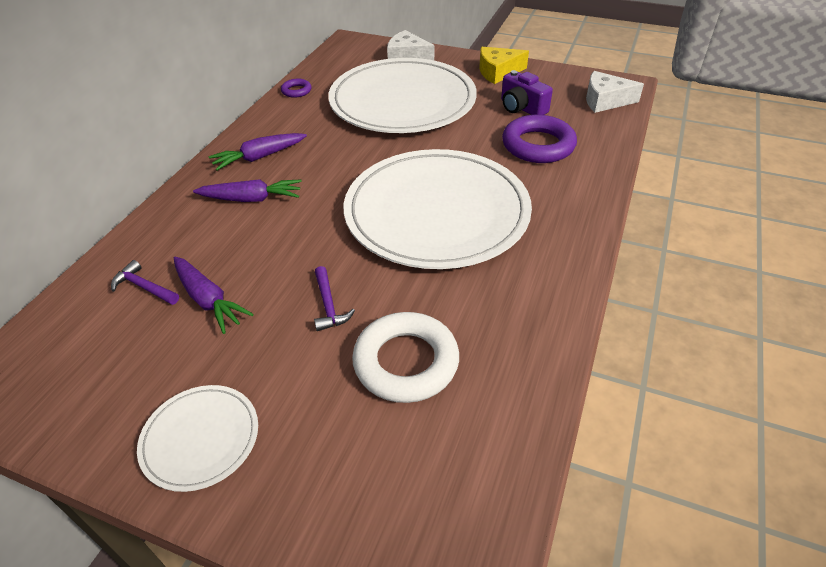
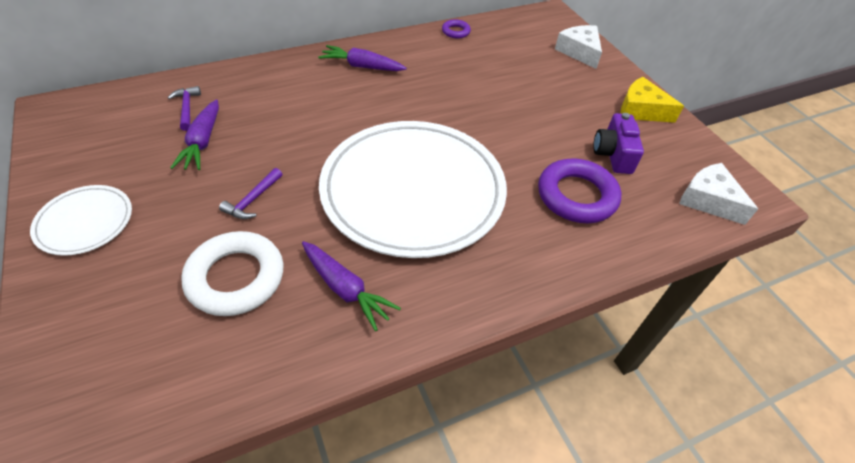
camera: 40 degrees right, 5 degrees up
(252, 199) = (316, 93): purple carrot -> purple carrot (346, 289)
(402, 101) = (520, 86): white plate -> none

